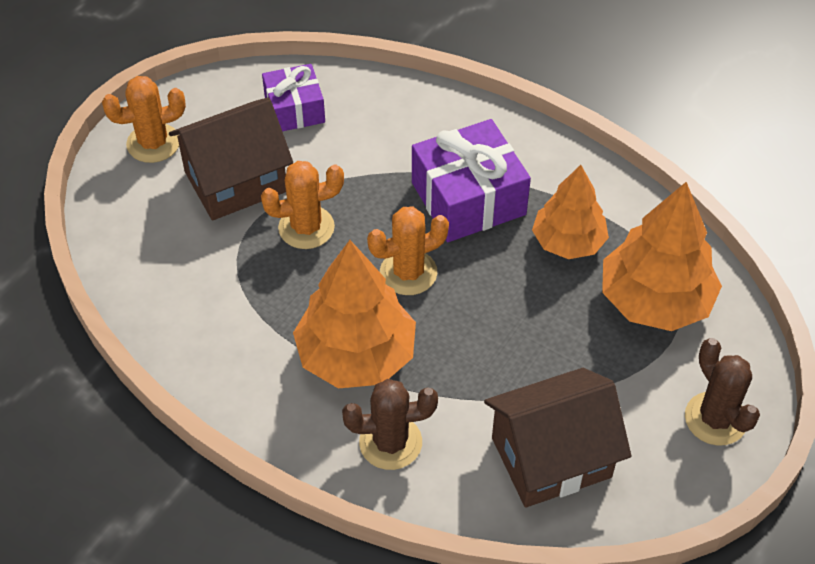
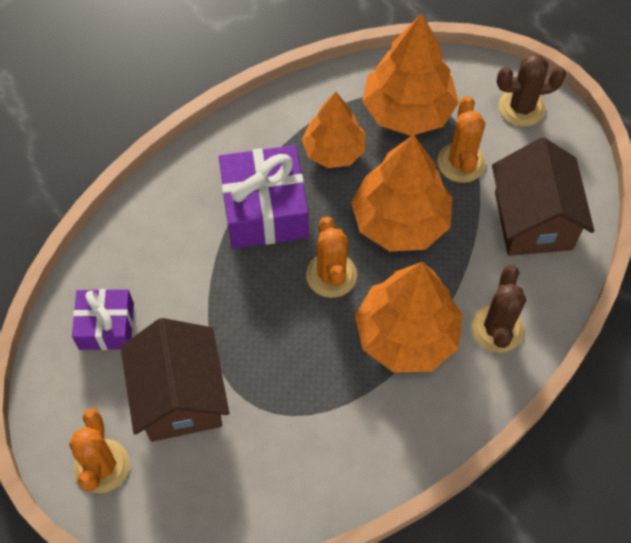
camera: 75 degrees left, 10 degrees up
(306, 227) = (256, 346): orange cactus -> orange cactus (461, 162)
(499, 322) = (400, 221): none -> orange tree

